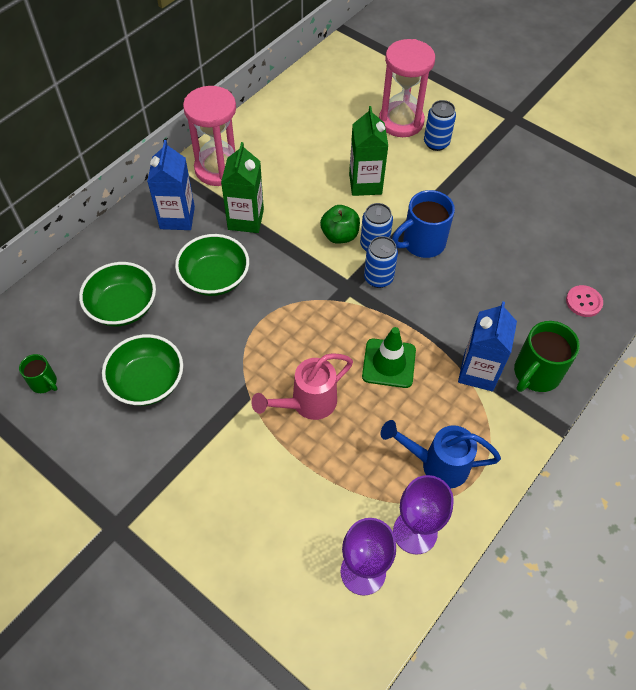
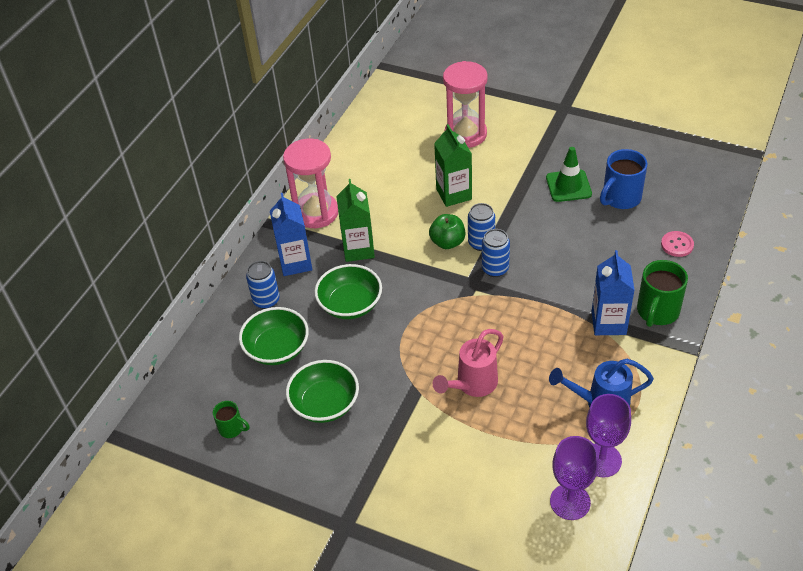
camera: 10 degrees left, 10 degrees down
(389, 363) = (530, 335): green traffic cone -> green traffic cone (568, 186)
(422, 243) = (522, 231): blue mug -> blue mug (620, 198)
(436, 143) = (503, 145): blue can -> blue can (266, 300)

